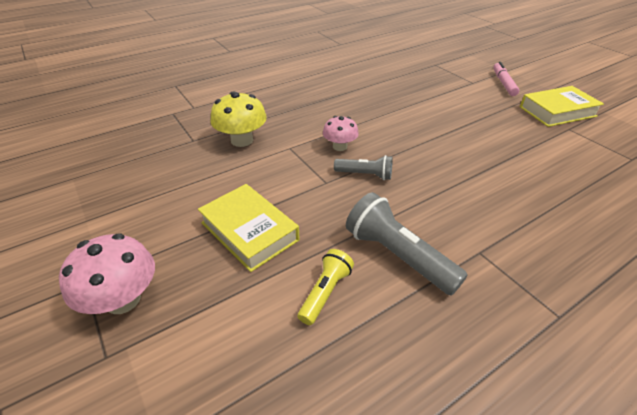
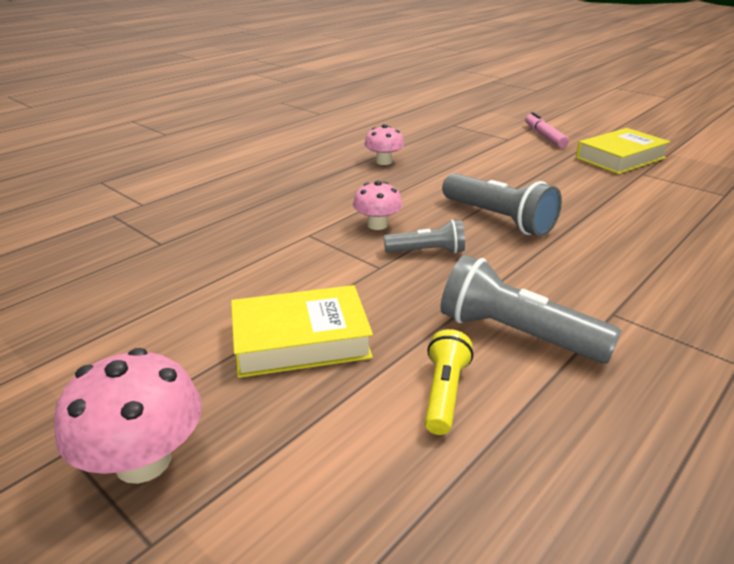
camera: 15 degrees left, 10 degrees down
(242, 140) = (235, 234): yellow mushroom -> none
(249, 231) = (300, 340): yellow book -> yellow book turned 45 degrees counterclockwise
(368, 92) = (384, 162): none -> pink mushroom
(431, 155) = (499, 219): none -> grey flashlight

